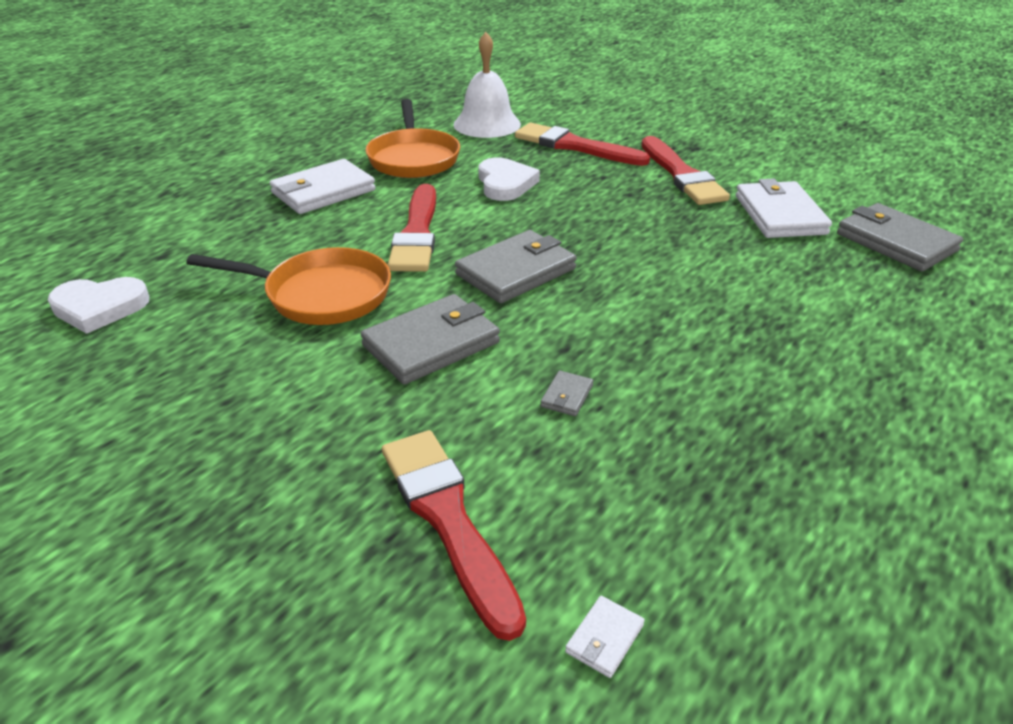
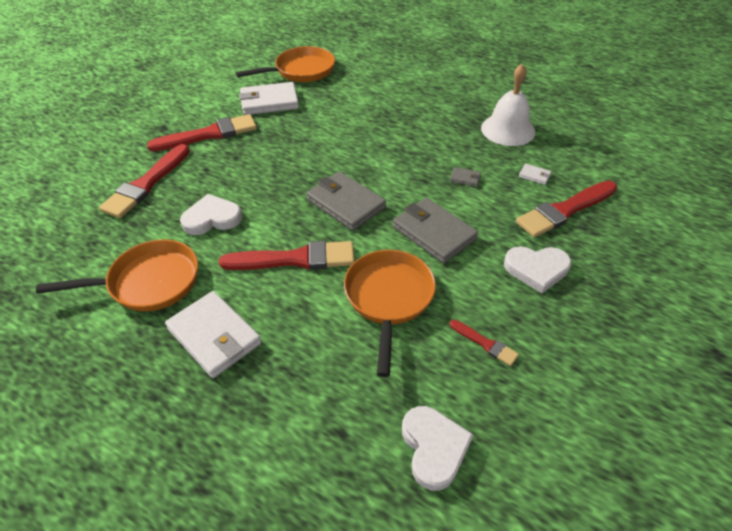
camera: 95 degrees left, 10 degrees up
(203, 363) = (485, 344): none -> red brush
(310, 442) = (536, 269): none -> white heart
(487, 124) = (79, 240): white bell -> white bell (508, 130)
(604, 639) = (600, 165): white wallet -> white wallet (534, 175)
(895, 242) = (301, 71): grey wallet -> orange pan

